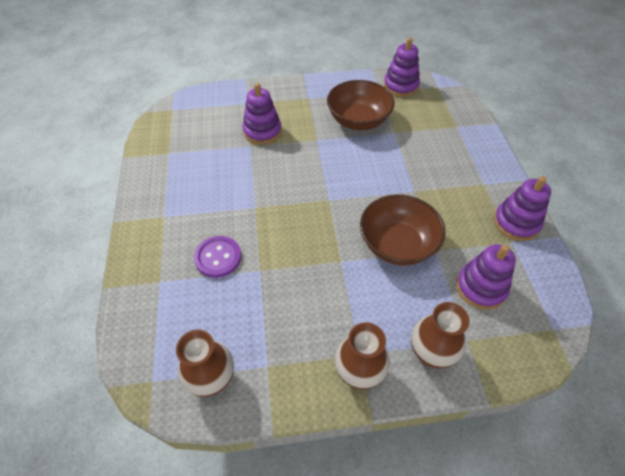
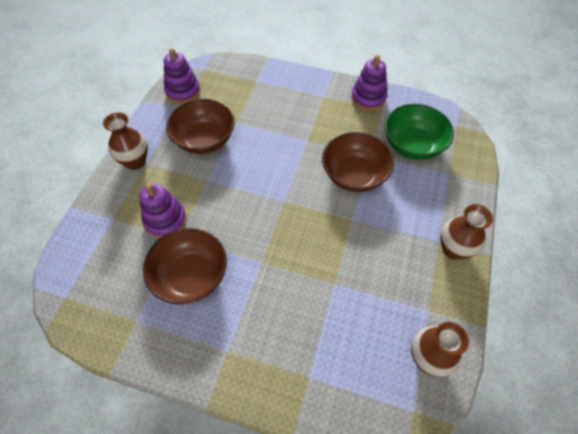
camera: 65 degrees left, 5 degrees up
(218, 257) = (305, 314): purple button -> none
(219, 167) = (191, 276): none -> brown bowl
(430, 353) = (452, 199): brown vase -> brown vase (135, 161)
(480, 287) = (412, 145): purple stacking toy -> green bowl

